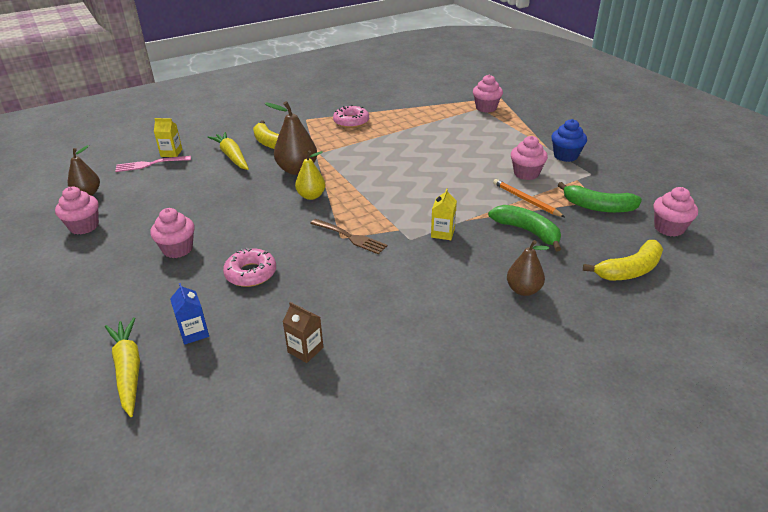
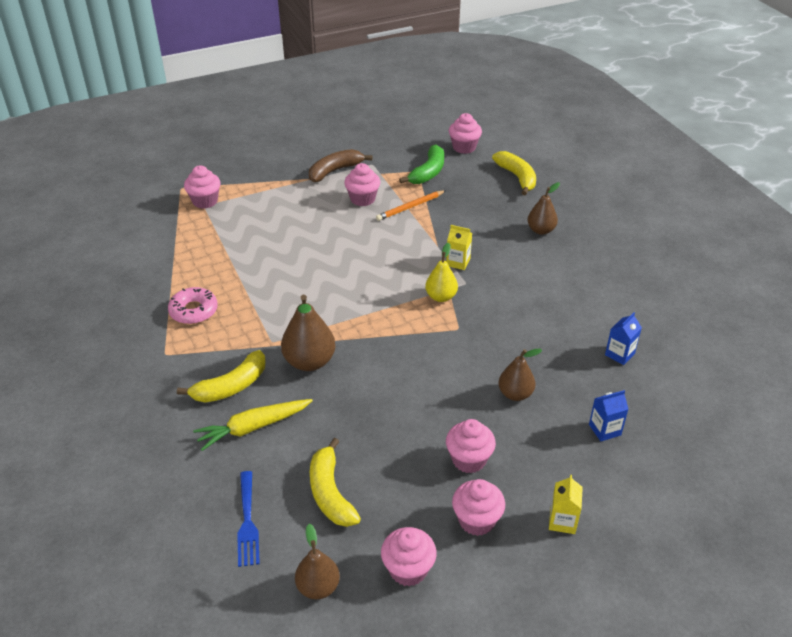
camera: 85 degrees left, 5 degrees up
(114, 255) = (476, 520): none -> pink cupcake
(128, 370) = (657, 472): yellow carrot -> none
(150, 164) = (247, 522): pink fork -> blue fork
(164, 190) = (330, 493): none -> yellow banana
(171, 153) = (218, 500): yellow carton -> yellow carton (562, 521)
(251, 273) = (515, 394): pink donut -> brown pear
(305, 350) = (619, 354): brown carton -> blue carton
(311, 196) = (374, 349): yellow pear -> yellow pear (441, 297)
(350, 237) = (459, 322): brown fork -> none
(527, 231) = (461, 215): green banana -> none
(565, 156) = (335, 171): blue cupcake -> brown banana

